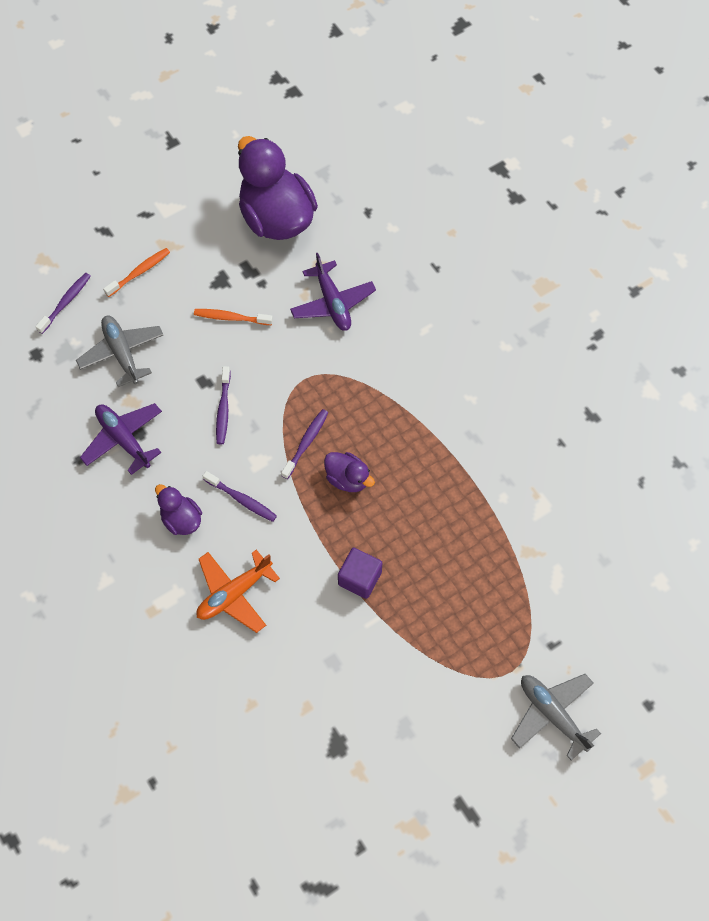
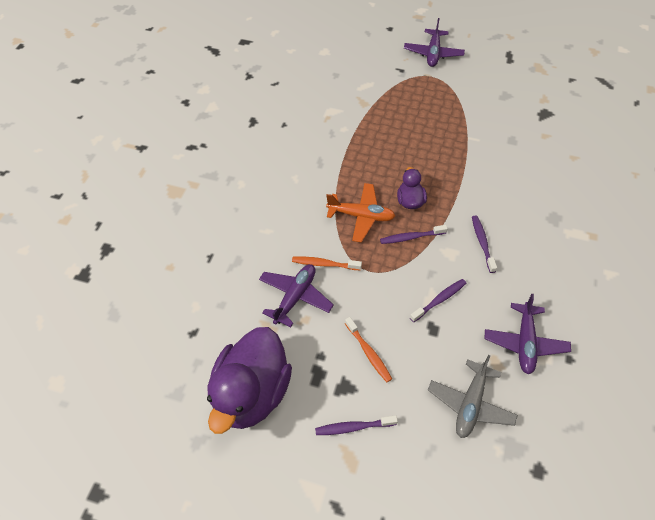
camera: 130 degrees left, 10 degrees down
(66, 302) = (476, 493): purple toothbrush -> purple toothbrush (353, 427)
(139, 272) = (394, 457): orange toothbrush -> orange toothbrush (324, 264)
(181, 519) = (530, 264): purple duck -> none
(234, 593) = (535, 205): orange plane -> orange plane (361, 216)
(359, 578) = (458, 158): purple cube -> none
(552, 714) = (433, 53): grey plane -> purple plane

